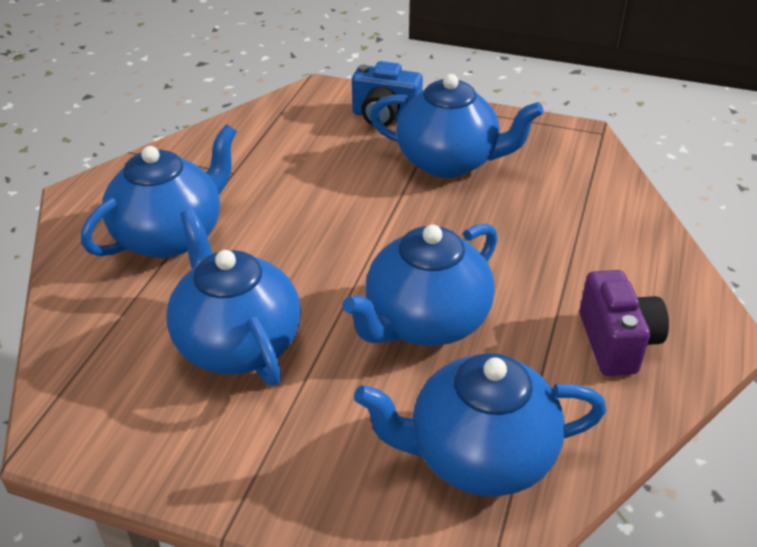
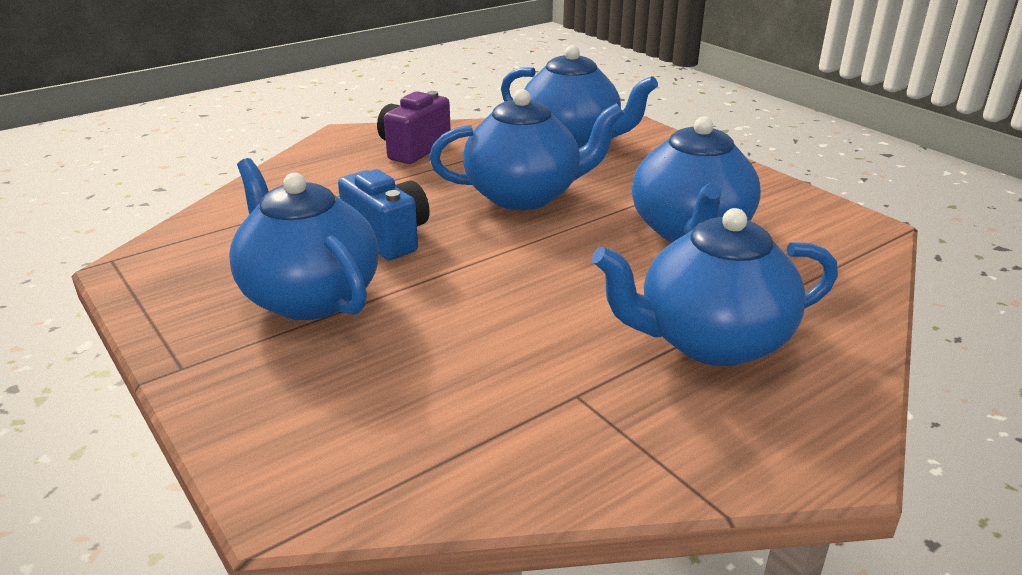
camera: 145 degrees left, 10 degrees down
(385, 116) = (278, 390): blue camera -> blue camera (388, 237)

